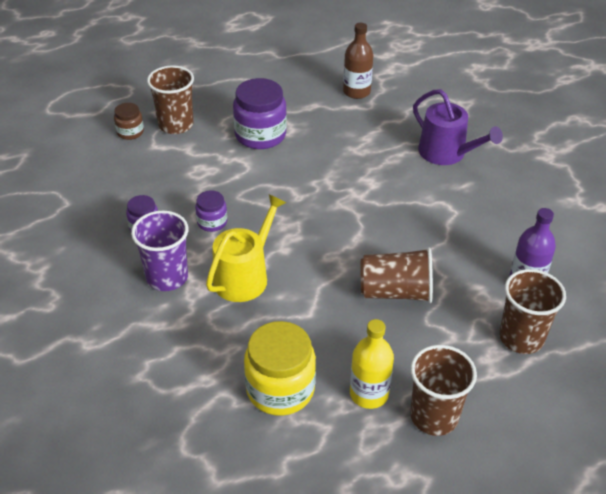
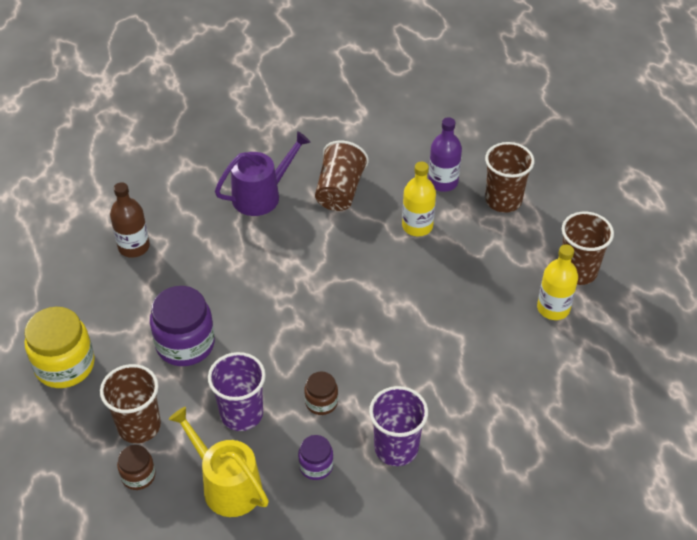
camera: 80 degrees left, 5 degrees up
(193, 176) = (241, 414): none -> purple cup
(212, 222) = (321, 402): purple jar -> brown jar
(244, 276) = (405, 381): yellow watering can -> yellow watering can (227, 485)
(280, 389) = (544, 369): yellow jar -> yellow jar (65, 365)
(395, 292) = (442, 270): brown cup -> brown cup (339, 191)
(450, 267) = (417, 226): none -> yellow bottle

